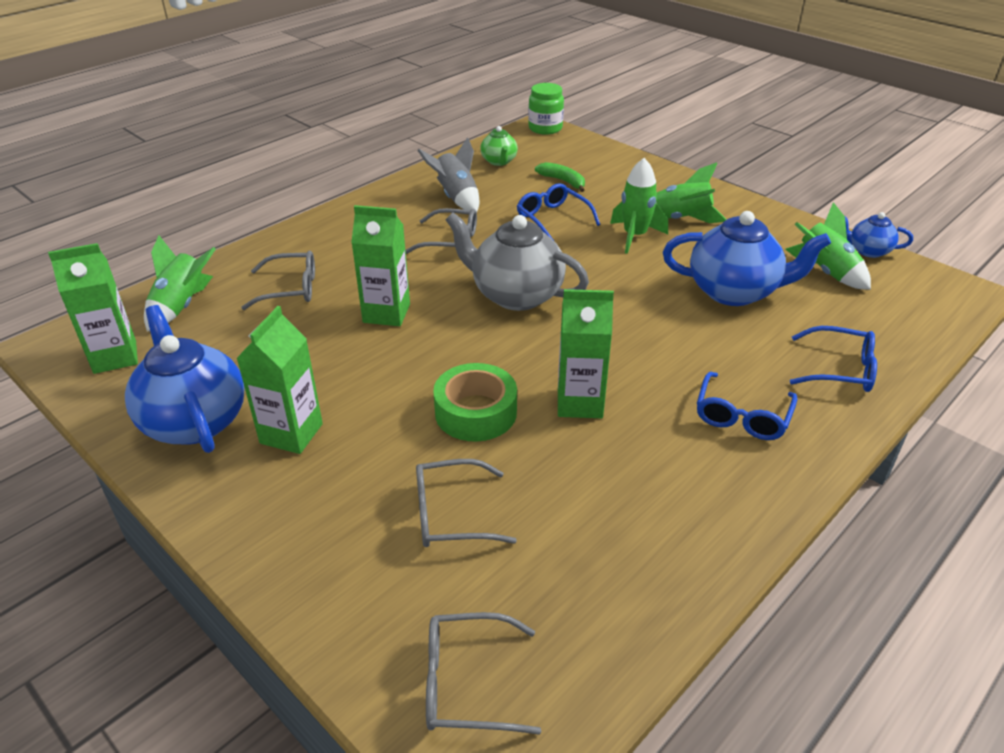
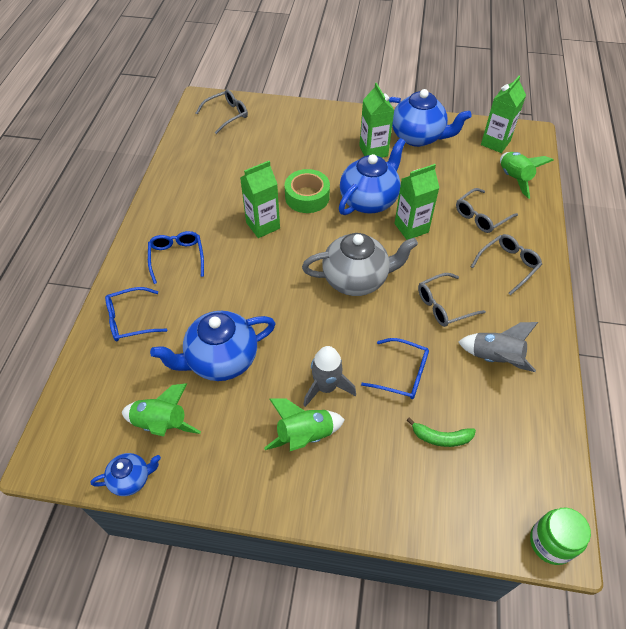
camera: 145 degrees right, 15 degrees up
(394, 366) = (369, 200): none -> blue teapot
(451, 514) = (276, 154): grey glasses -> grey glasses (508, 265)
(499, 161) = (522, 437): green teapot -> none
(635, 236) = (326, 387): green rocket -> grey rocket

